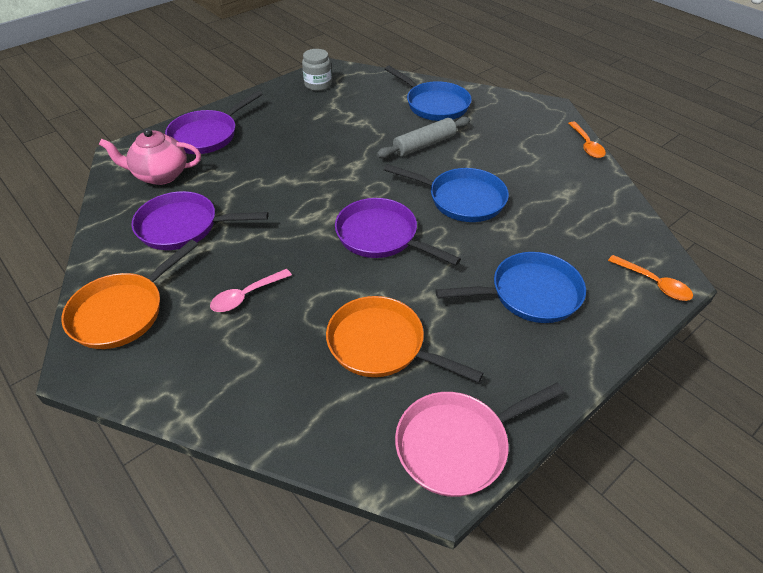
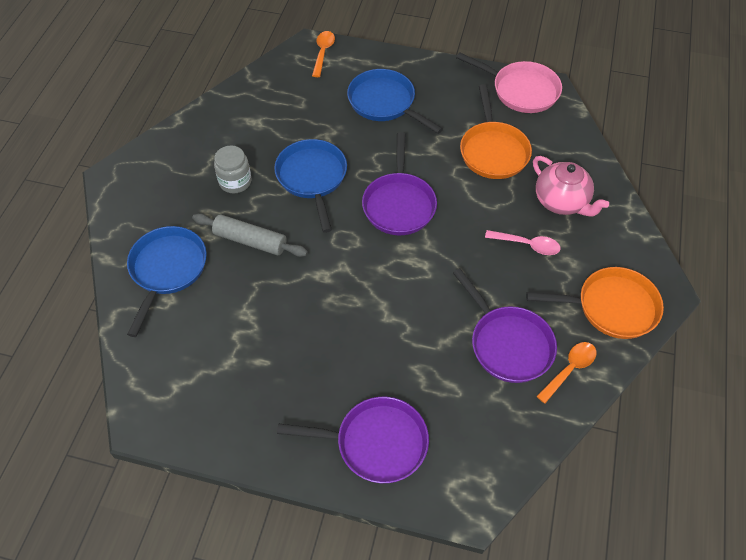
camera: 125 degrees left, 10 degrees up
(160, 175) = (469, 427): pink teapot -> pink teapot (561, 202)
(318, 84) = (193, 409): grey jar -> grey jar (235, 182)
(586, 145) = (169, 131): orange spoon -> orange spoon (569, 369)

